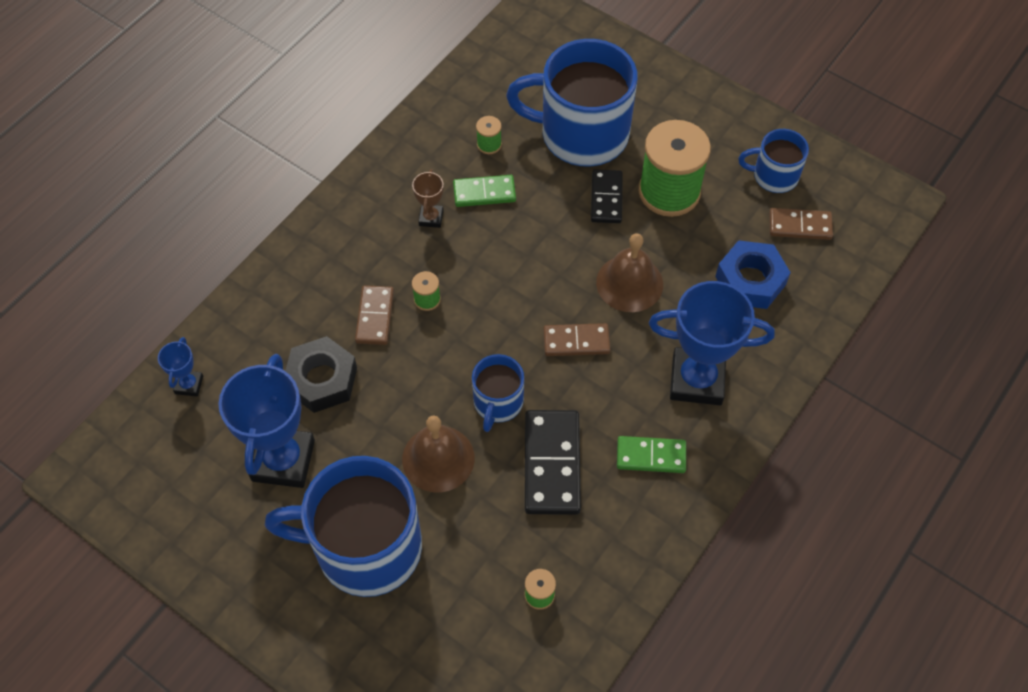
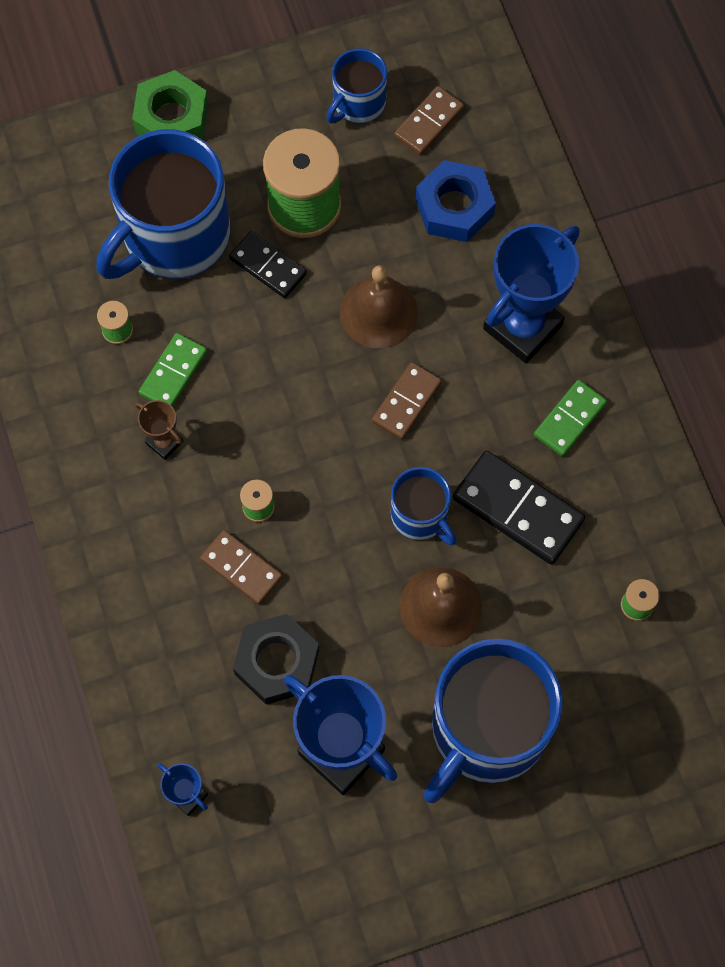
camera: 55 degrees left, 10 degrees up
(664, 82) = (171, 118): none -> green nut

